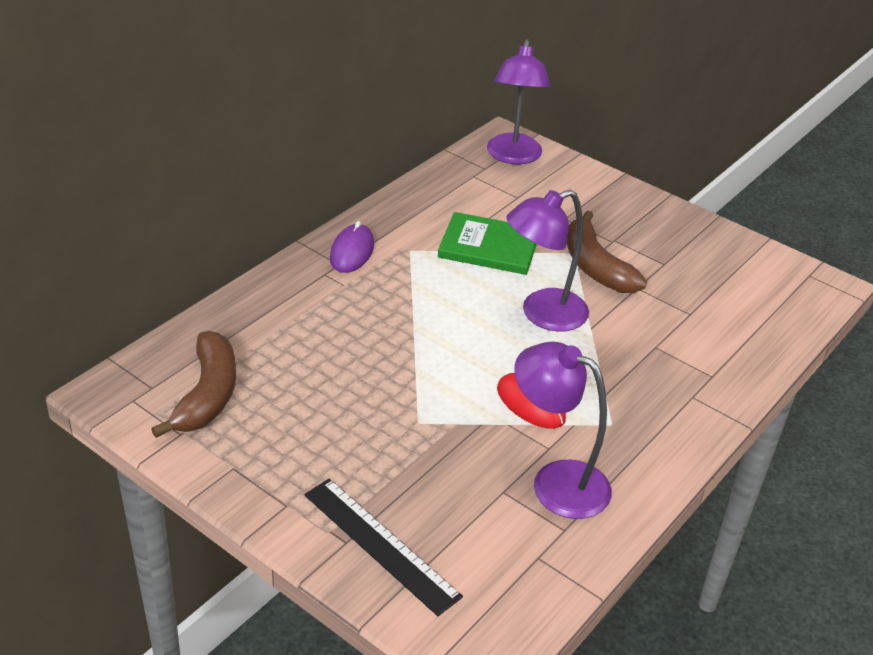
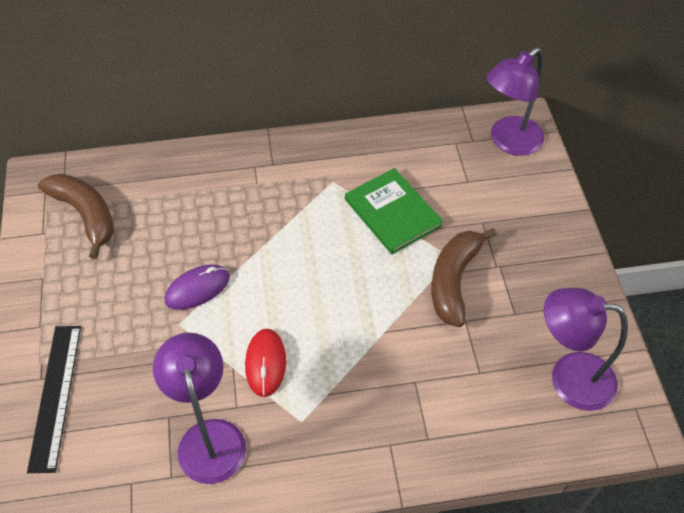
camera: 45 degrees right, 15 degrees up
(207, 395) = (85, 215): brown banana -> brown banana turned 90 degrees counterclockwise
(352, 252) = (292, 159): purple mouse -> purple mouse (197, 289)
(542, 314) = (362, 296): purple lamp -> purple lamp (569, 378)

